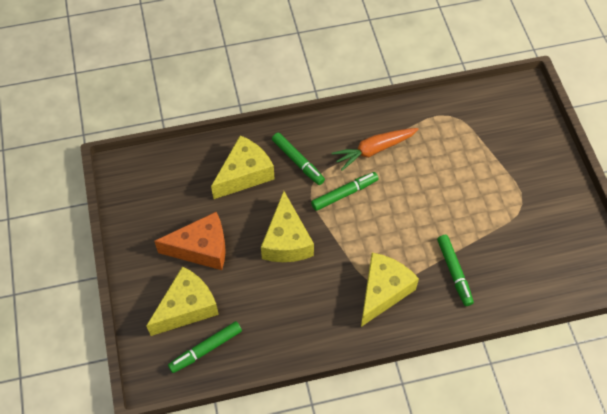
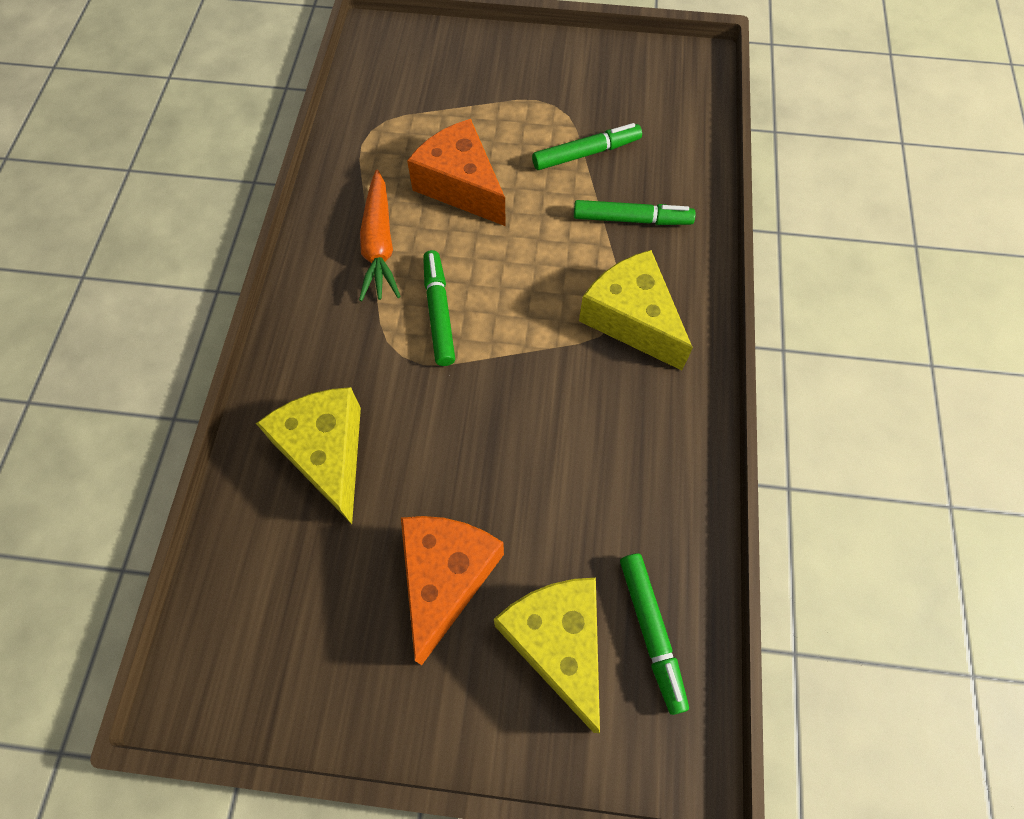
camera: 70 degrees left, 5 degrees up
(286, 241) = (489, 427): yellow cheese -> none
(297, 161) = (344, 360): green marker -> green marker (585, 153)
(433, 174) = (461, 186): none -> orange cheese

